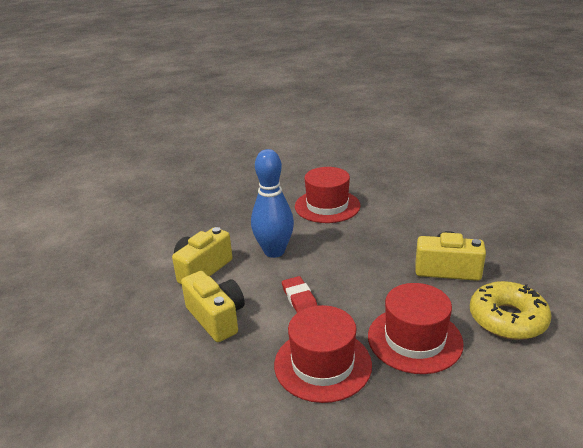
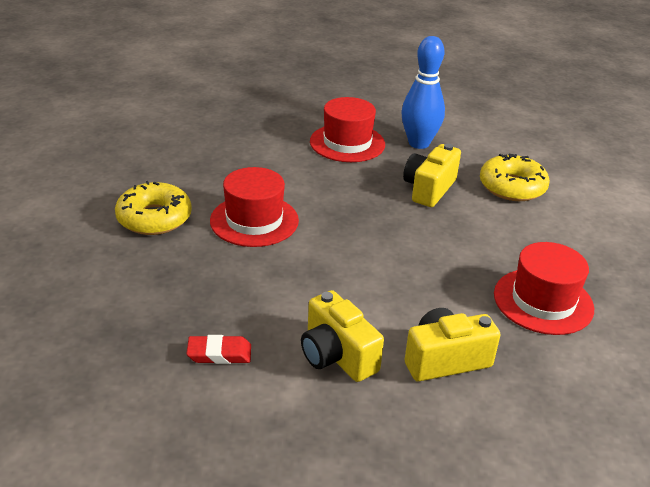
camera: 75 degrees left, 5 degrees up
(274, 251) = (331, 286): blue bowling pin -> blue bowling pin (419, 143)
(299, 298) = (435, 290): red eraser -> red eraser (219, 353)
(301, 176) = (154, 218): none -> yellow donut
(414, 339) = (523, 240): red hat -> red hat (347, 143)

